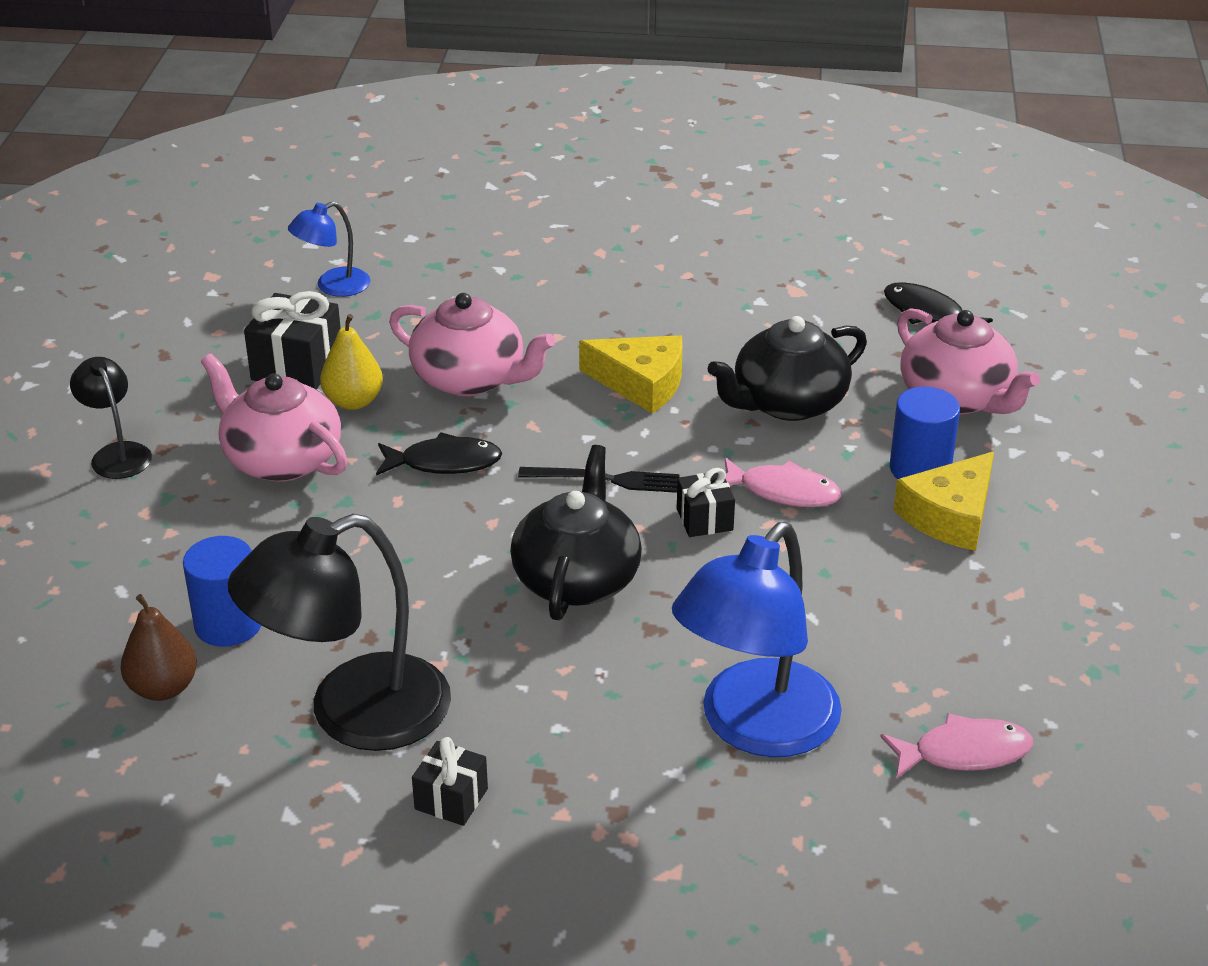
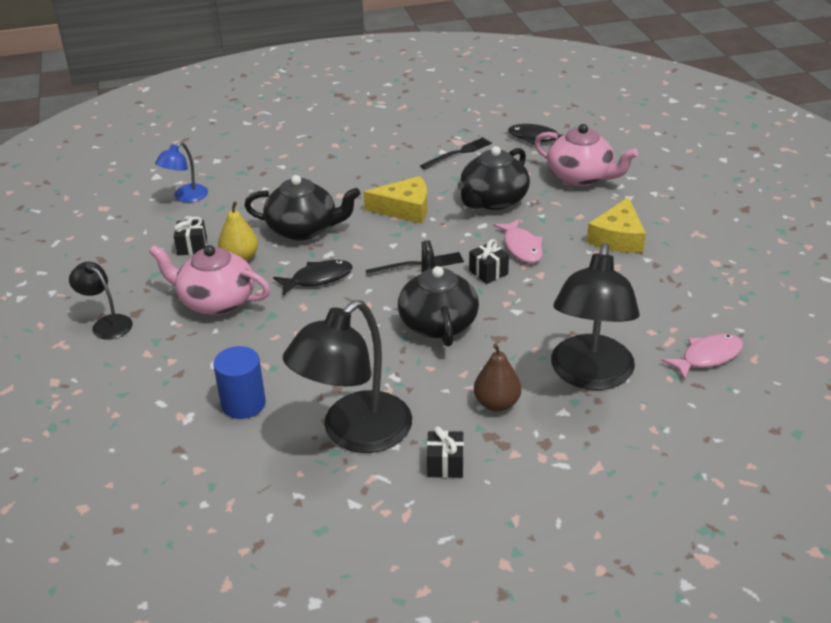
camera: 20 degrees left, 0 degrees up
(163, 688) = (225, 452): brown pear -> brown pear (496, 403)
(297, 367) = (192, 247): black gift -> black gift, size x0.60
(470, 379) = (303, 229): pink teapot -> black teapot
(755, 727) = (590, 375): blue lamp -> black lamp
(783, 310) = (458, 153): none -> black fork
(783, 492) = (521, 247): pink fish -> pink fish turned 75 degrees clockwise
(920, 469) = (586, 218): blue cylinder -> none

